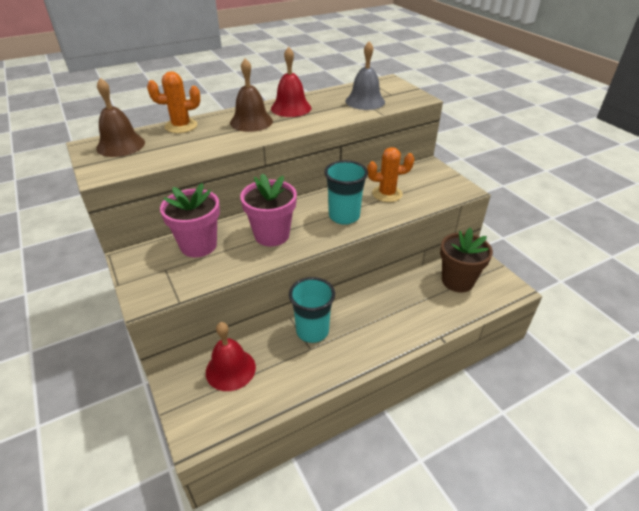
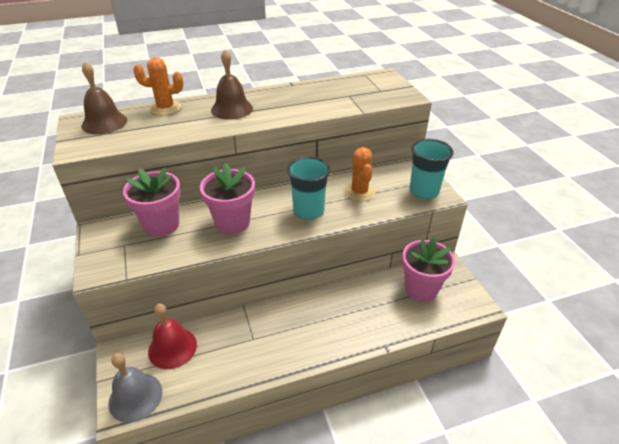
camera: 10 degrees right, 0 degrees up
(291, 108) = (275, 97): red bell -> none
(312, 331) = (260, 321): turquoise cup -> turquoise cup (424, 191)
(365, 101) = (351, 96): grey bell -> grey bell (135, 397)
(387, 194) = (359, 192): orange cactus -> orange cactus turned 75 degrees clockwise
(457, 281) = (421, 289): brown flower pot -> pink flower pot

